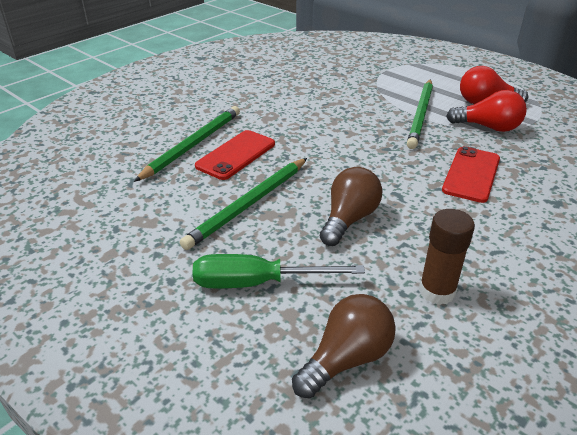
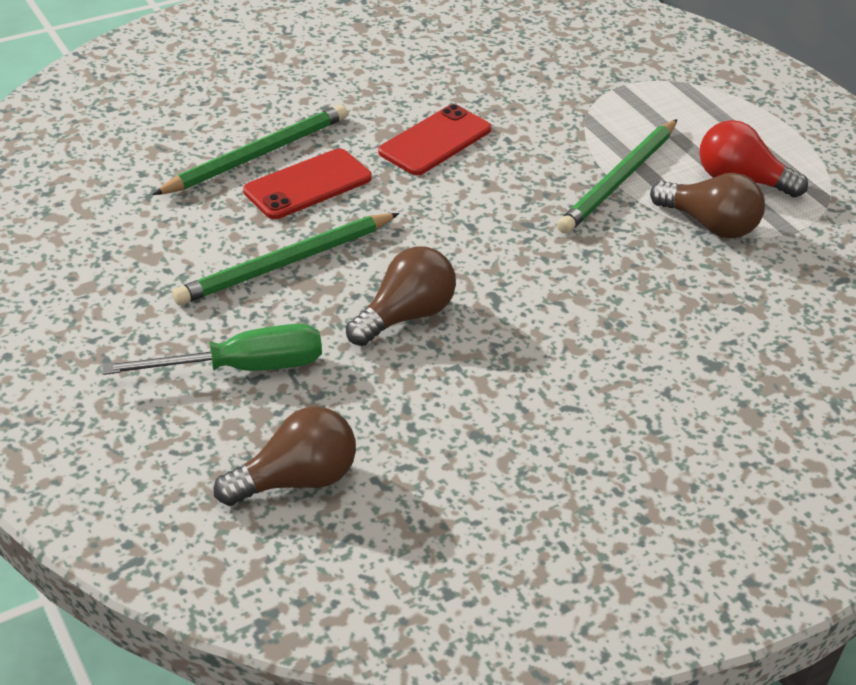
camera: 15 degrees right, 5 degrees up
(257, 283) = (242, 368): green screwdriver -> green screwdriver turned 150 degrees clockwise
(437, 291) = (455, 435): brown glue stick -> none
(471, 174) = (622, 293): red phone -> red phone (435, 141)
(488, 127) = (709, 224): red light bulb -> brown light bulb

